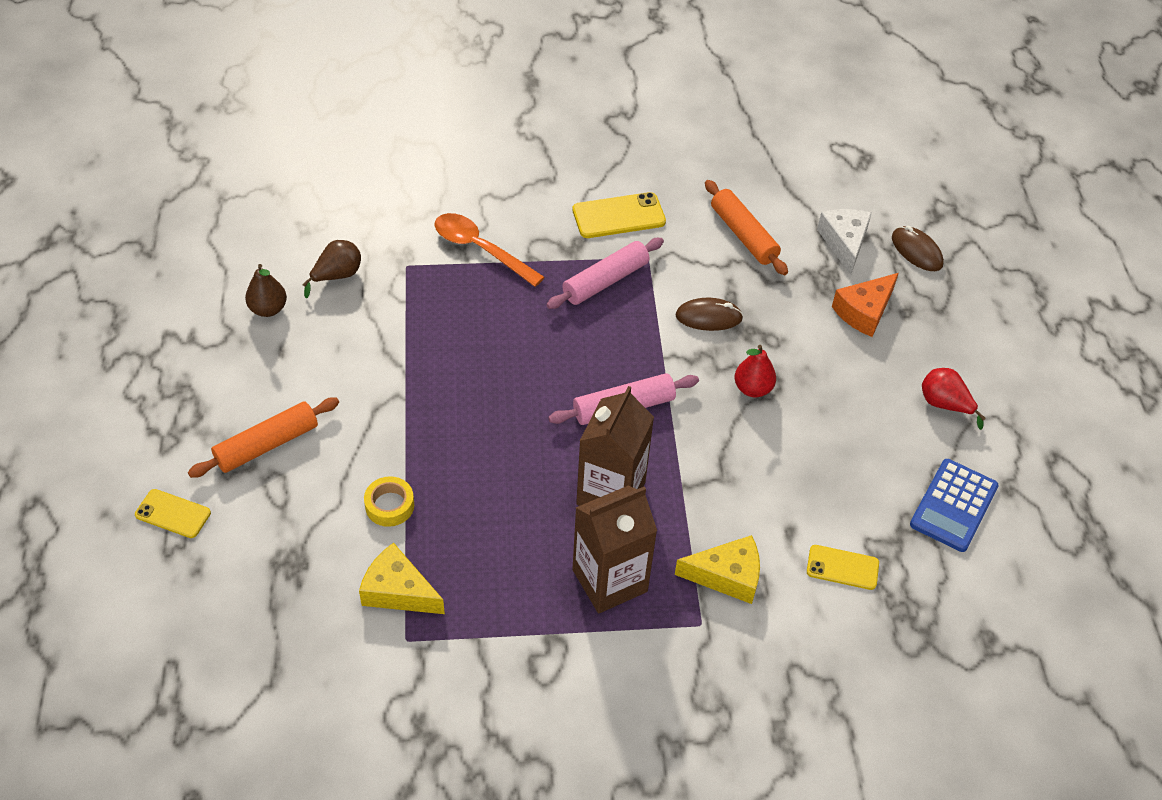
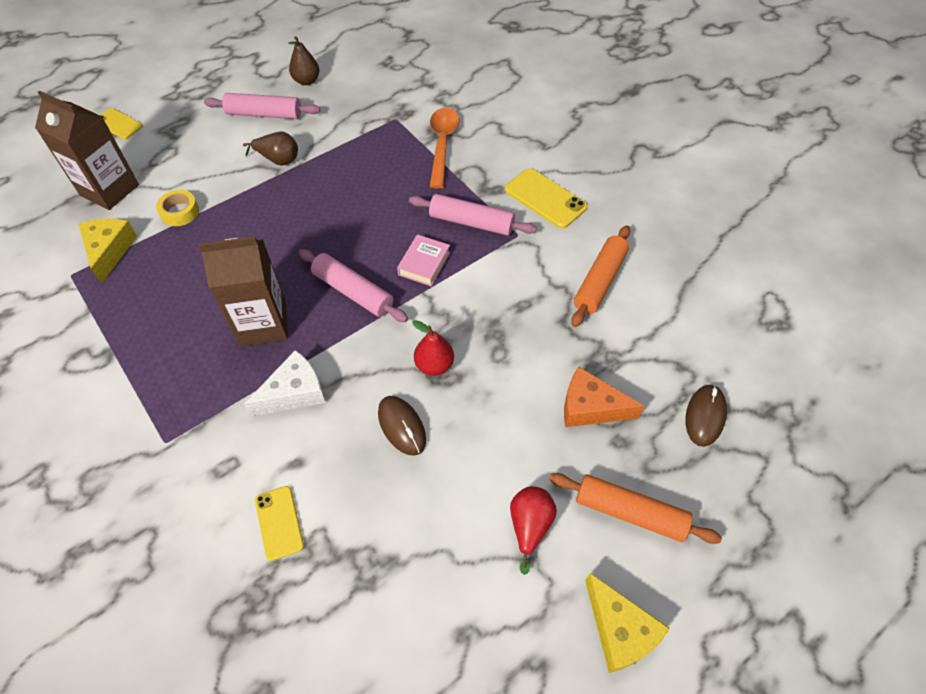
camera: 60 degrees right, 5 degrees up
(173, 514) = (118, 124): yellow phone -> yellow phone turned 45 degrees counterclockwise
(267, 445) = (195, 134): orange rolling pin -> orange rolling pin (629, 512)
(291, 369) = (264, 114): none -> pink rolling pin
(337, 276) = (359, 94): brown pear -> brown pear (278, 160)
(609, 580) = (178, 362): brown carton -> brown carton (109, 190)
(629, 339) = (424, 264): none -> pink book
(708, 317) = (488, 300): brown mouse -> brown mouse (401, 426)
(727, 576) = (223, 438): yellow cheese -> yellow cheese (620, 630)
(844, 243) = (660, 355): white cheese -> white cheese (294, 392)
(953, 506) = (408, 589): blue calculator -> none

